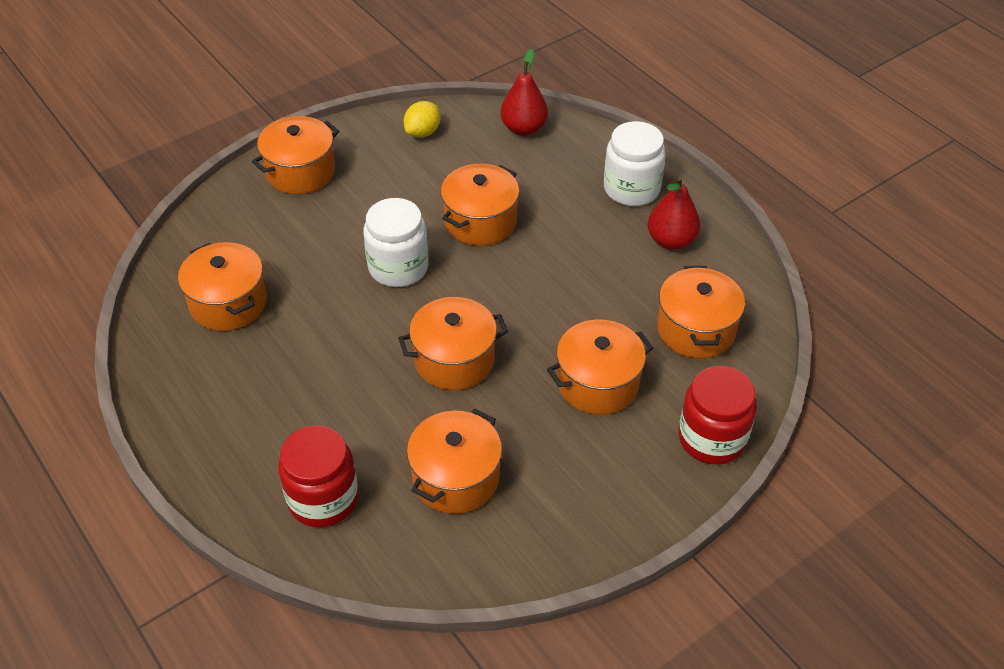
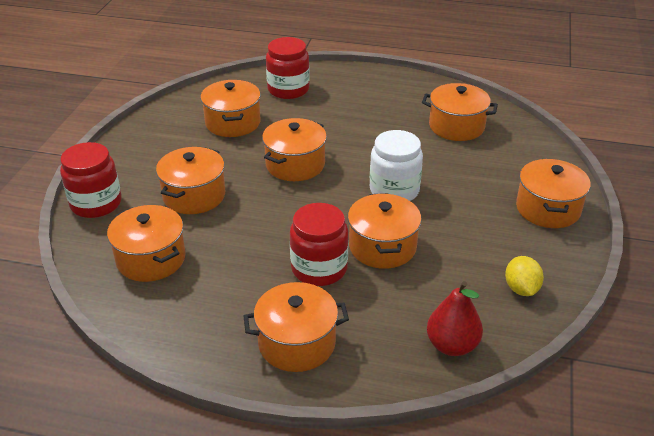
camera: 140 degrees right, 10 degrees down
(554, 233) = (319, 268): none -> red jar
(631, 189) = (297, 343): white jar -> orange pot
(671, 240) = (222, 315): red pear -> none

